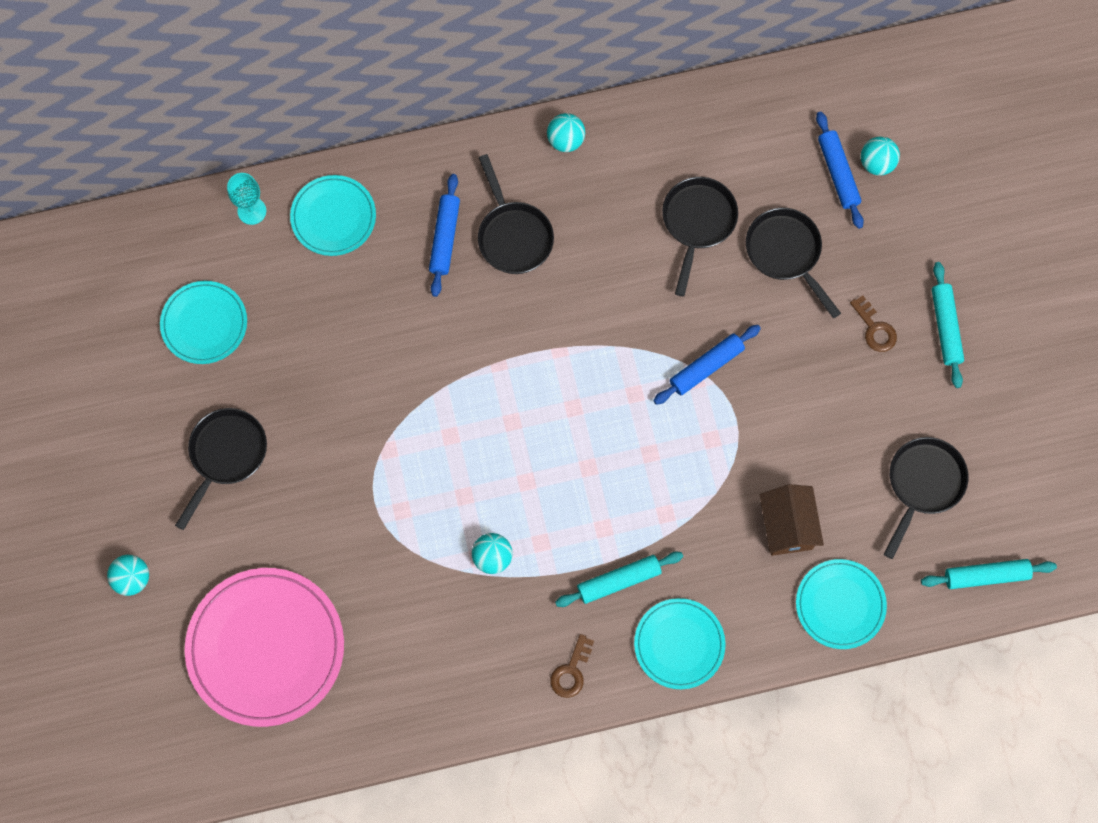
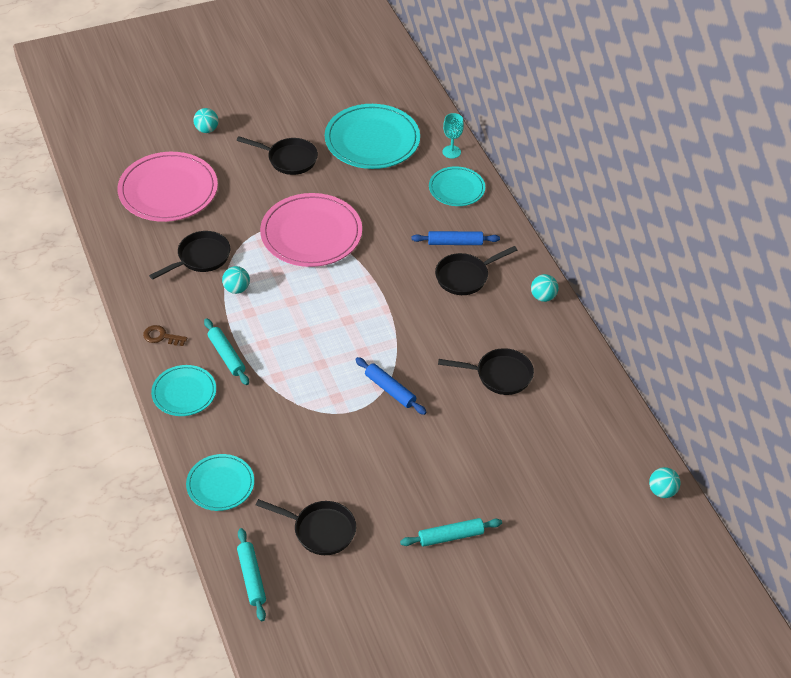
camera: 80 degrees right, 25 degrees down
(204, 324) = (372, 140): turquoise plate -> turquoise plate, size x1.74
(395, 438) = (311, 234): none -> pink plate
(786, 253) = (488, 429): black pan -> black pan (200, 257)
(787, 526) = (276, 447): brown house -> none
(838, 173) = (561, 456): blue rolling pin -> none
(875, 328) = (440, 490): brown key -> none
(876, 163) = (576, 481): turquoise ball -> turquoise ball (662, 491)

